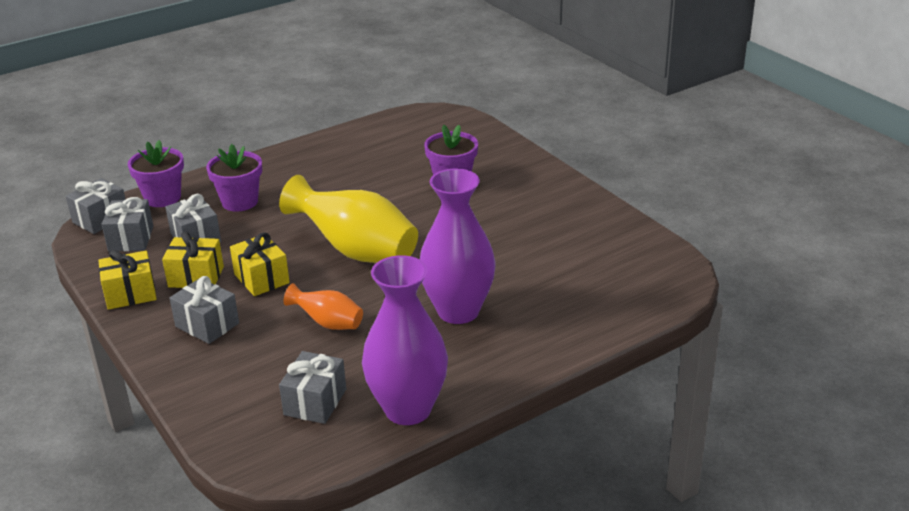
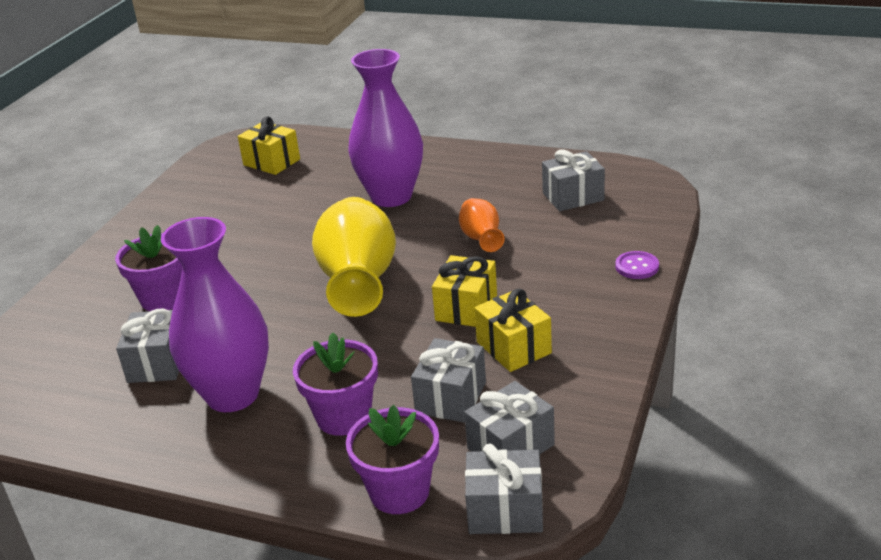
camera: 125 degrees left, 0 degrees up
(130, 294) = (592, 369): yellow gift -> yellow gift (271, 162)
(180, 373) = (637, 267): none -> purple button
(207, 325) = (567, 293): grey gift -> grey gift (158, 363)
(408, 409) = (527, 164): purple vase -> purple vase (232, 395)

